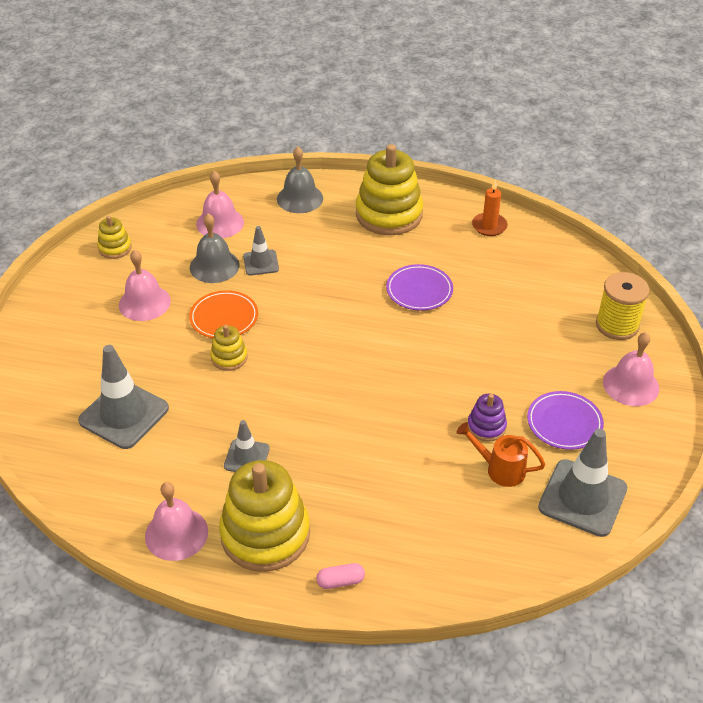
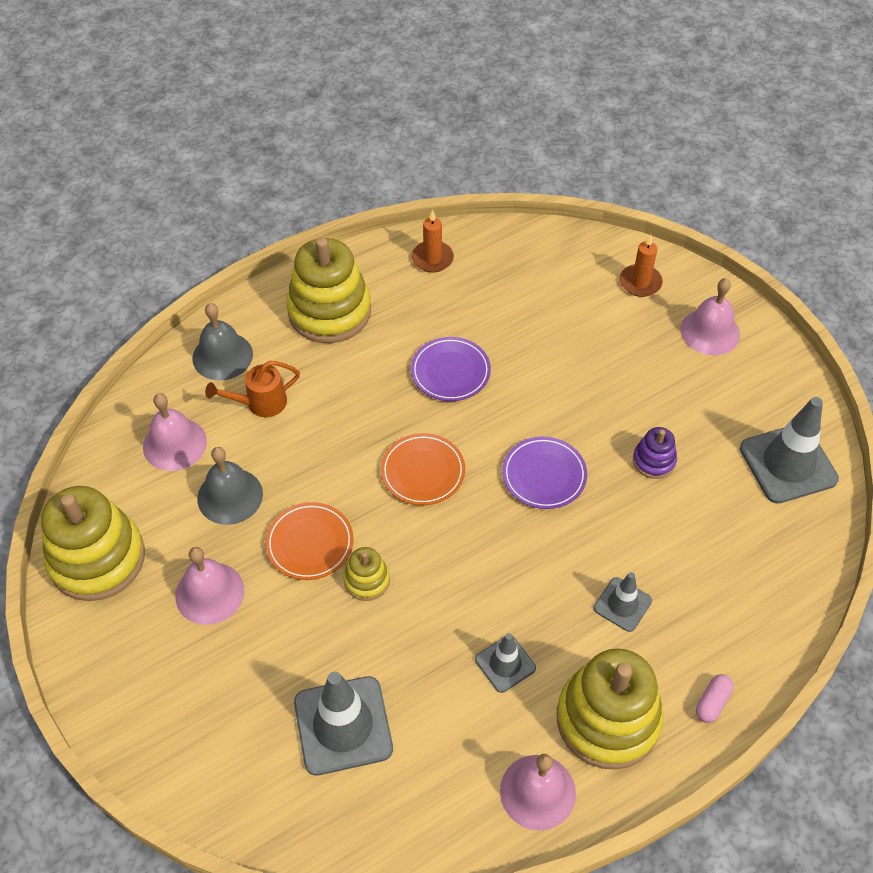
camera: 45 degrees left, 10 degrees up
(115, 248) = (97, 558): yellow stacking toy -> yellow stacking toy, size x2.11
(261, 263) = (272, 456): grey traffic cone -> grey traffic cone (622, 604)
(332, 328) = (423, 472): none -> orange plate
(500, 469) = (706, 491): orange watering can -> orange watering can (260, 403)
(564, 423) = (703, 407): purple plate -> purple plate (544, 475)
(617, 325) = (640, 282): yellow spool -> orange candle

